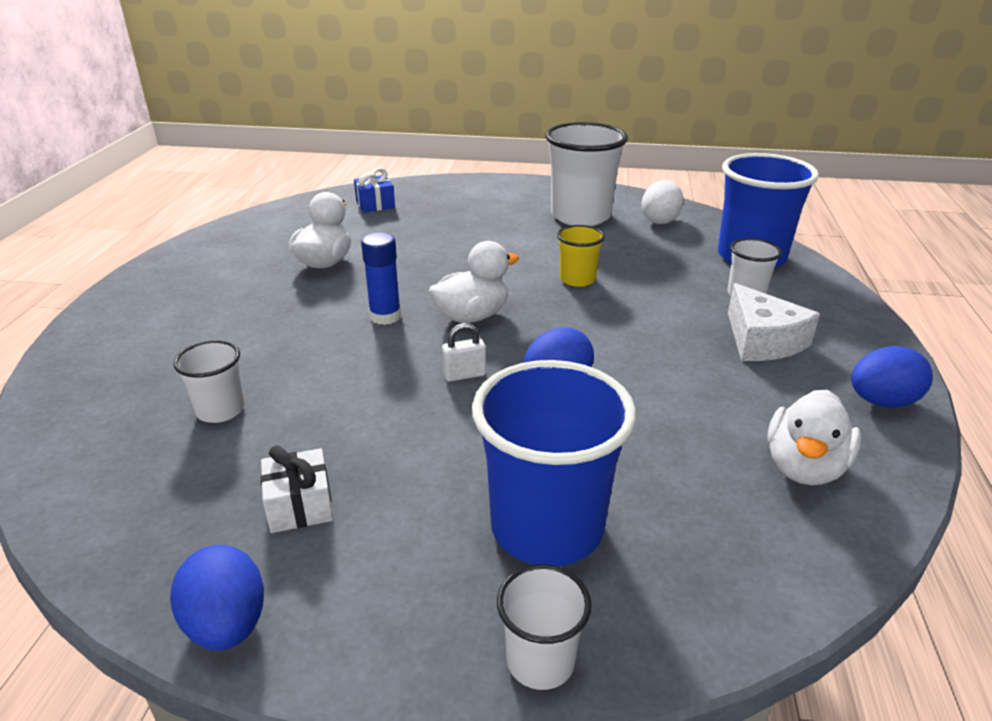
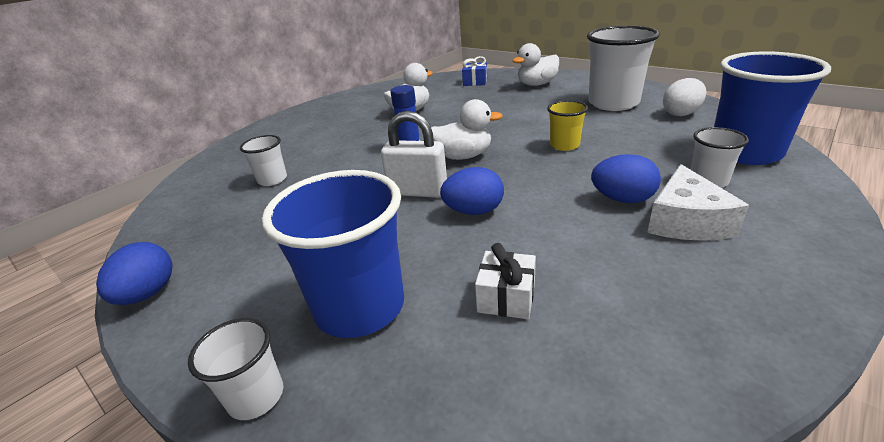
camera: 35 degrees right, 0 degrees up
(300, 506) = (248, 242): white gift -> white gift (506, 297)
(464, 375) = (418, 191): white padlock -> white padlock, size x1.87
(804, 467) = (618, 340): white duck -> white duck (536, 84)
(881, 402) = (773, 309): blue egg -> blue egg (622, 199)

